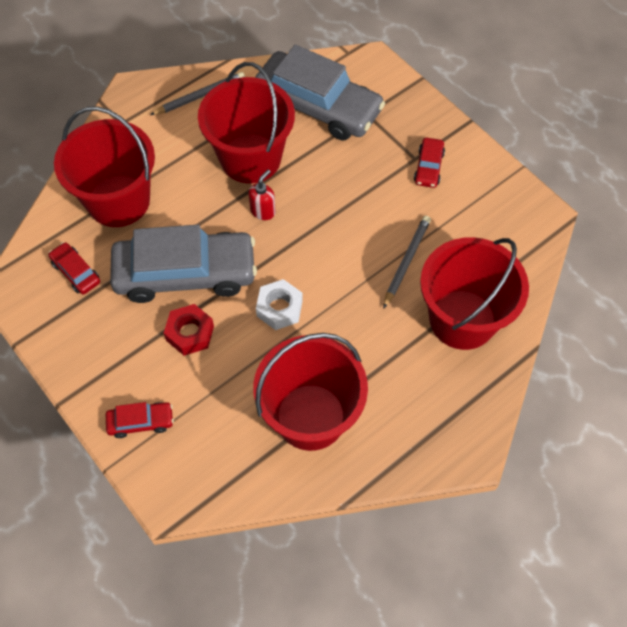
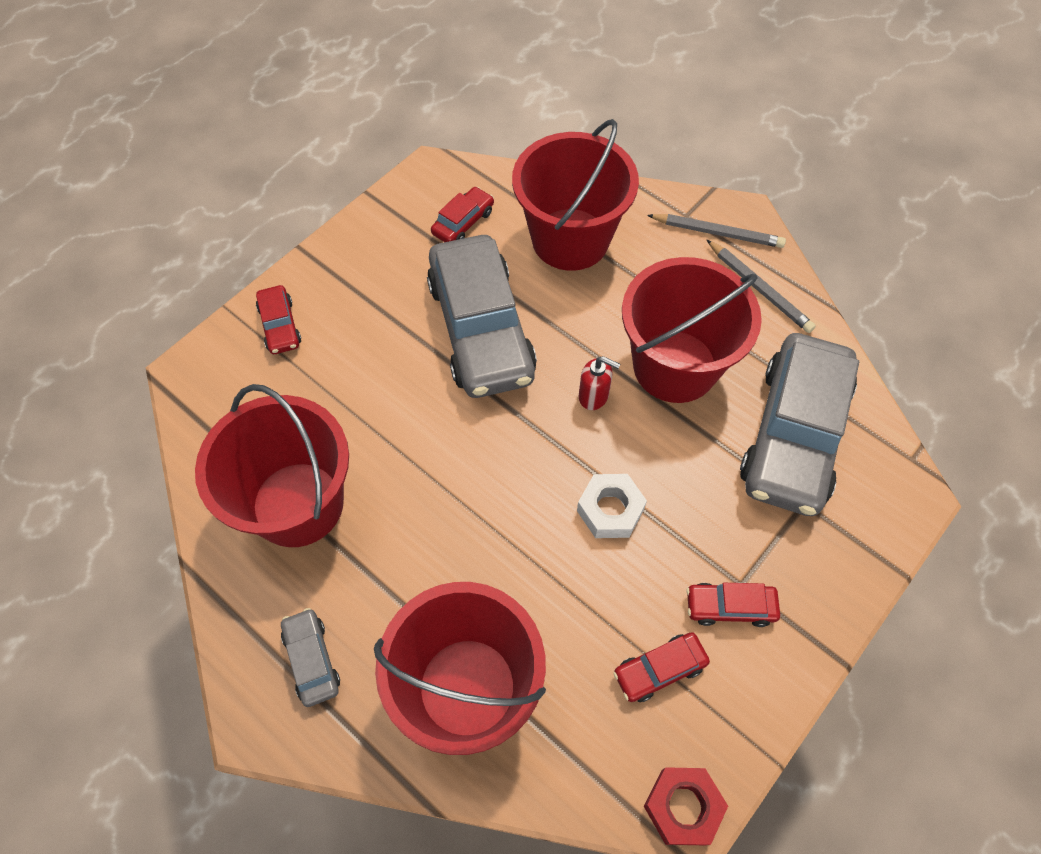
camera: 80 degrees right, 0 degrees up
(190, 333) = (399, 350): red nut -> red nut (683, 807)
(279, 308) = (448, 441): white nut -> white nut (610, 510)
(406, 261) = (552, 595): grey pencil -> grey pencil (718, 233)
(432, 414) = (312, 660): none -> grey car
(462, 212) = (659, 669): none -> red car

